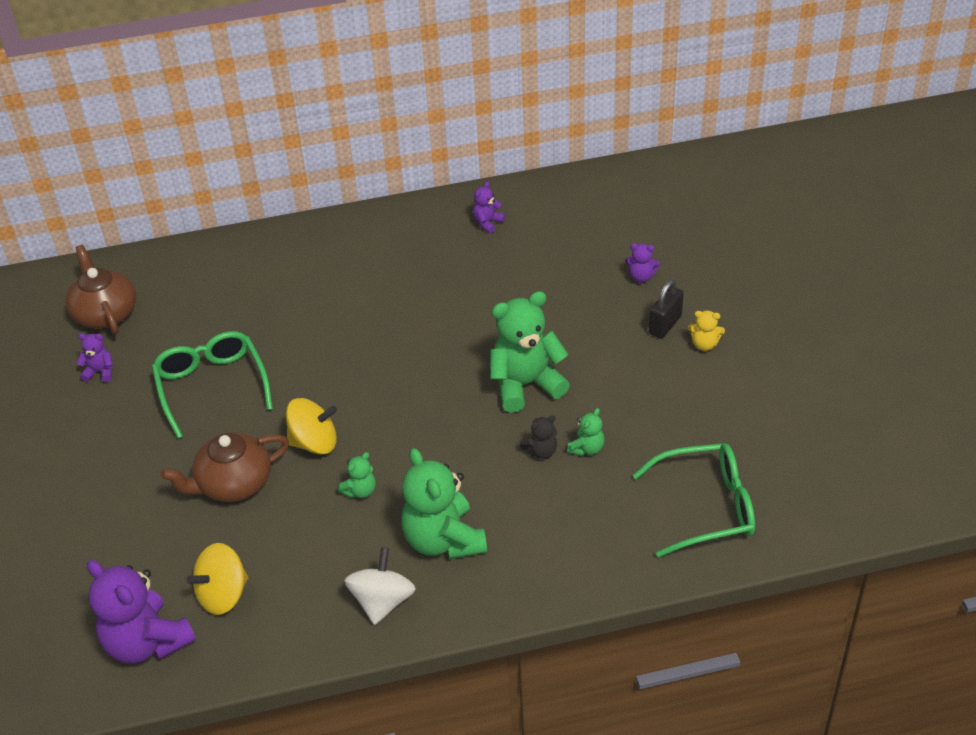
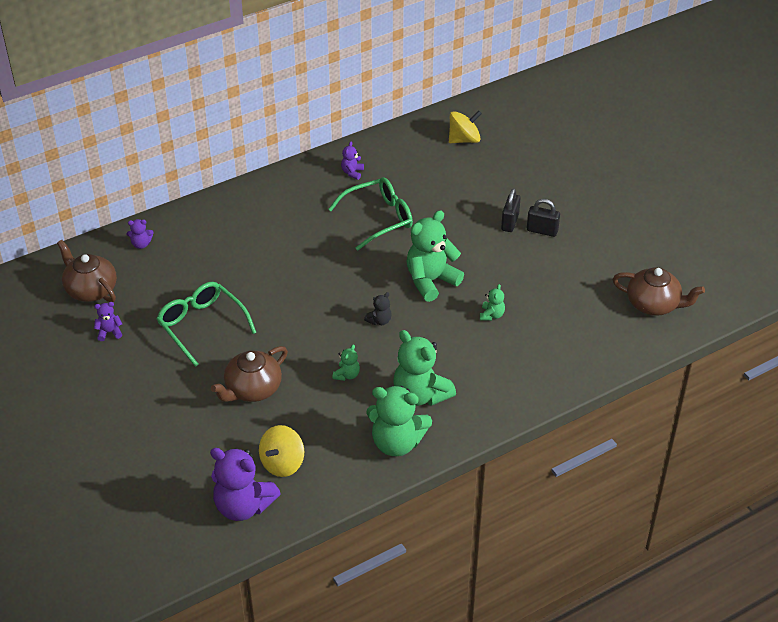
camera: 20 degrees left, 0 degrees up
(314, 443) = (298, 349): yellow spinning top -> yellow spinning top (464, 139)
(382, 601) = (397, 443): white spinning top -> green teddy bear
(541, 451) = (461, 323): black teddy bear -> black teddy bear (379, 321)
(641, 277) = (479, 192): purple teddy bear -> purple teddy bear (141, 244)
(704, 344) = (542, 230): yellow teddy bear -> black padlock
(706, 507) = (587, 337): green glasses -> green glasses (379, 218)
(822, 480) = (654, 304): none -> brown teapot

